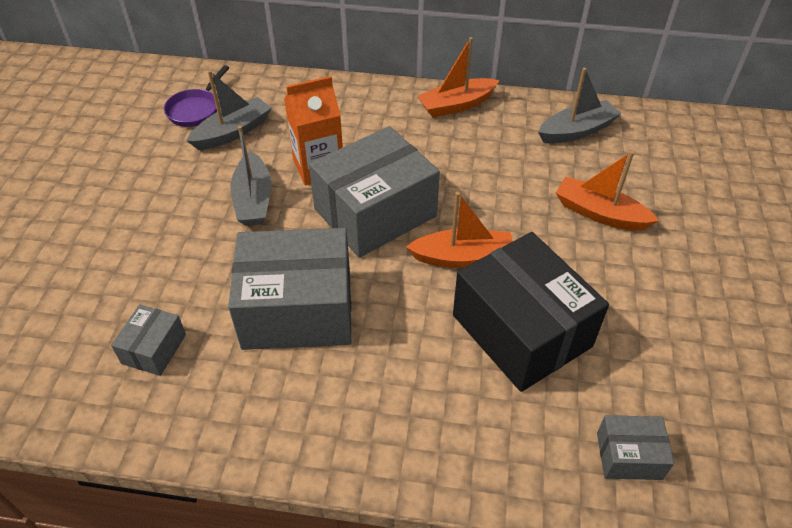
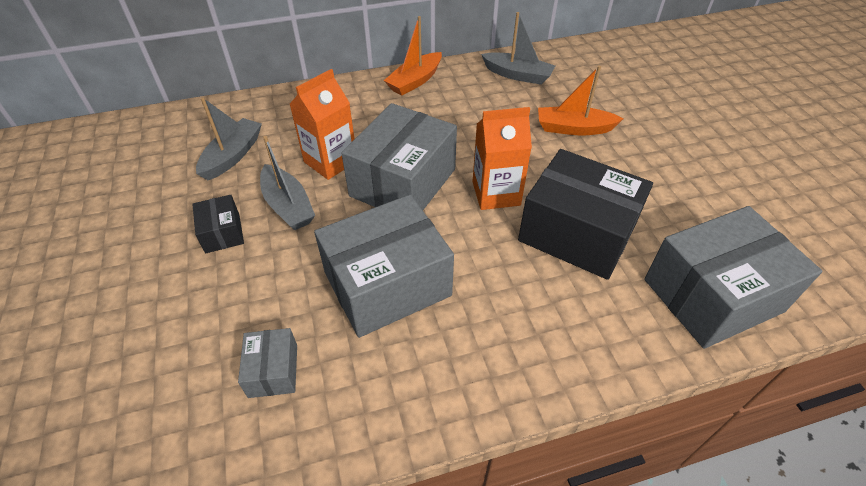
camera: 25 degrees left, 0 degrees up
(183, 206) = (222, 233): none -> black box
(196, 109) = (184, 147): purple pan -> none
(463, 257) = (496, 193): orange boat -> orange carton
(577, 131) = (518, 75): grey boat -> grey boat turned 75 degrees clockwise
(629, 455) = (712, 295): grey box -> grey box, size x2.15

